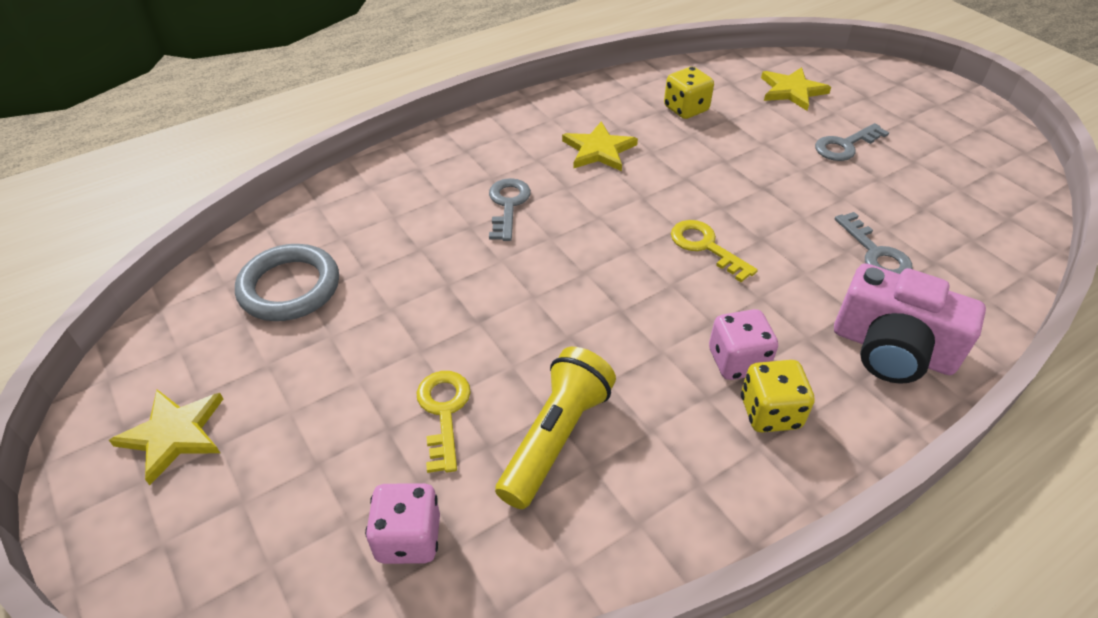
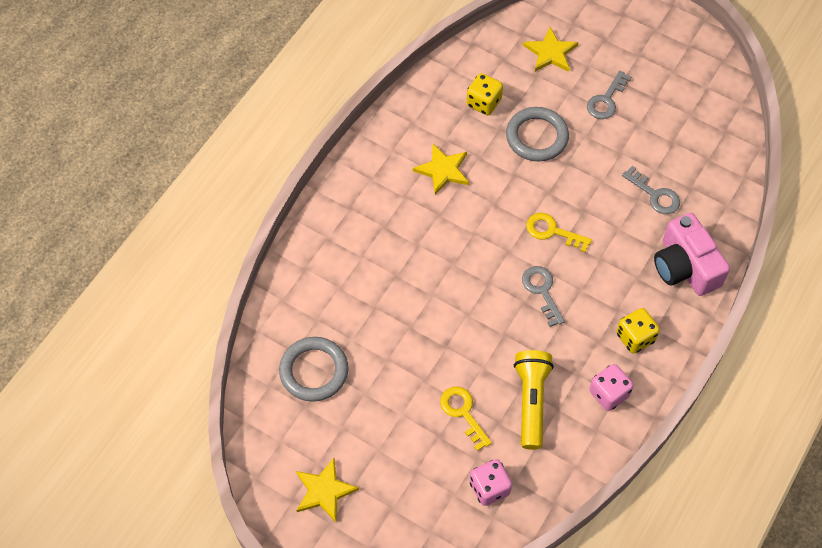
camera: 25 degrees left, 15 degrees up
(508, 205) = (409, 247): grey key -> grey key (542, 291)
(735, 153) = (536, 137): none -> grey ring
(737, 361) = (605, 311): pink dice -> pink dice (608, 393)
(892, 349) = (685, 267): pink camera -> pink camera turned 60 degrees clockwise

